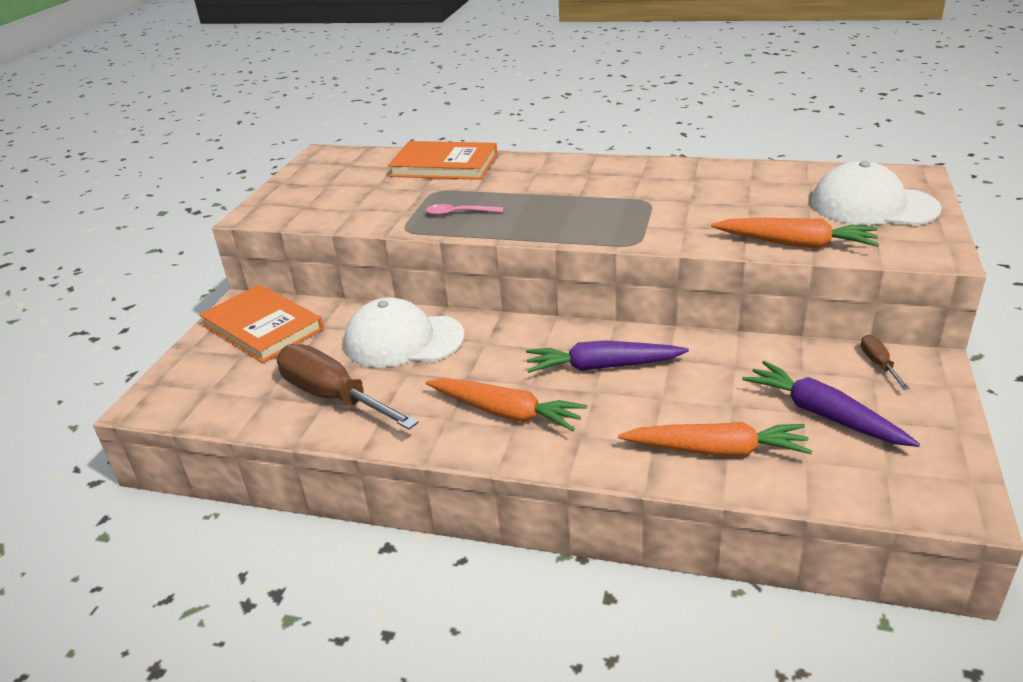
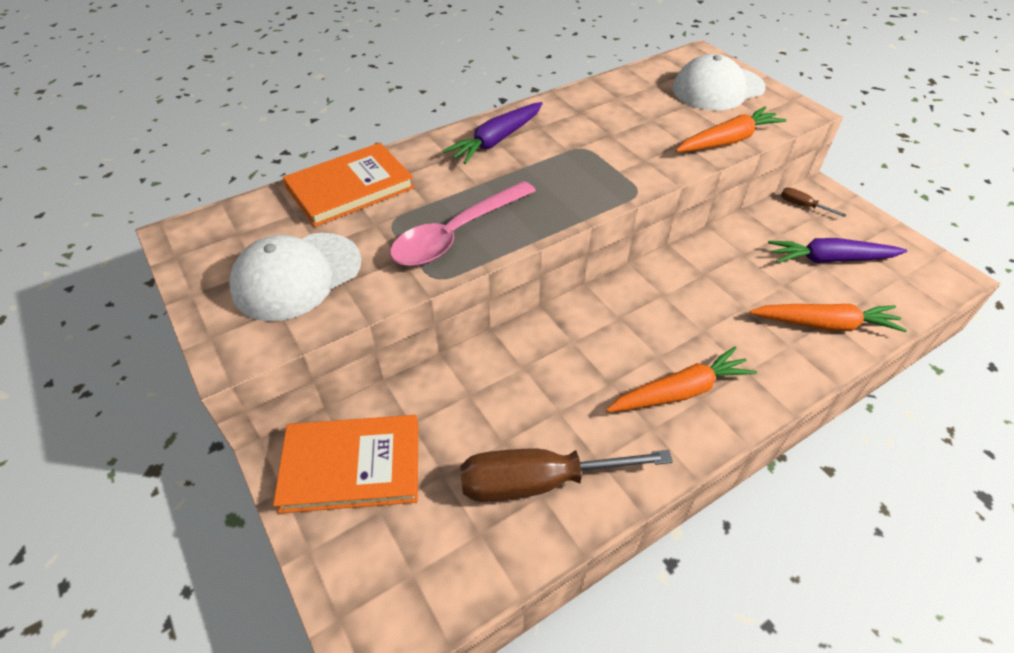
camera: 50 degrees left, 15 degrees up
(403, 340) = (507, 384): white cap -> white cap (297, 276)
(458, 213) = (456, 234): pink spoon -> pink spoon, size x2.13
(602, 367) = (677, 307): purple carrot -> purple carrot (496, 140)
(716, 450) = (824, 324): orange carrot -> orange carrot turned 45 degrees clockwise

